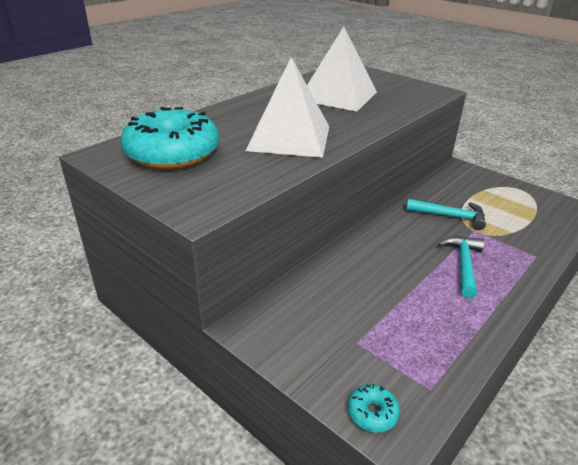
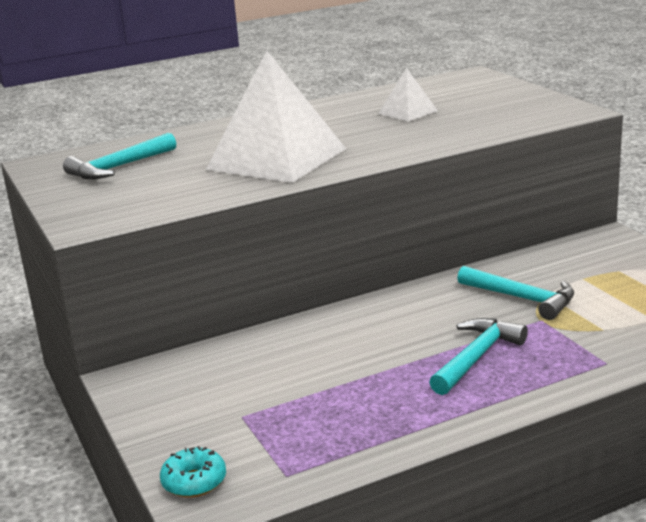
camera: 25 degrees right, 10 degrees down
(172, 154) = (119, 167): turquoise donut -> turquoise hammer
(338, 96) = (407, 112): white pyramid -> white pyramid, size x0.46

